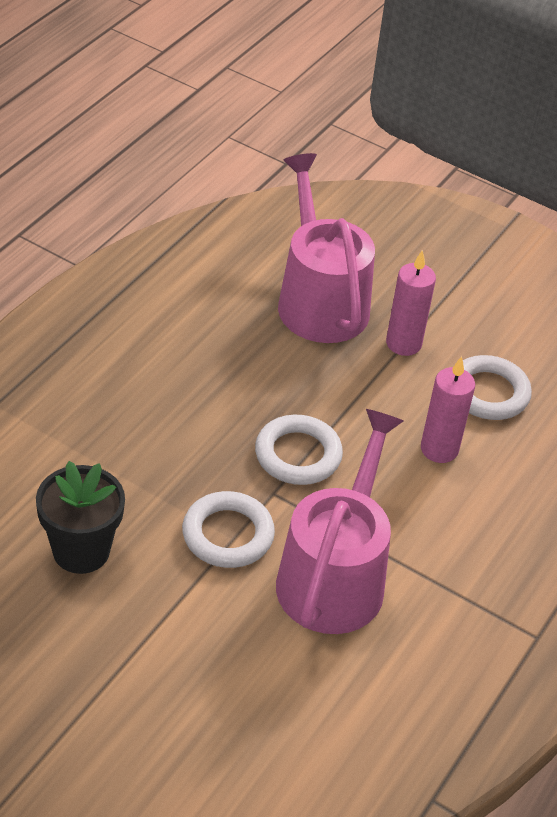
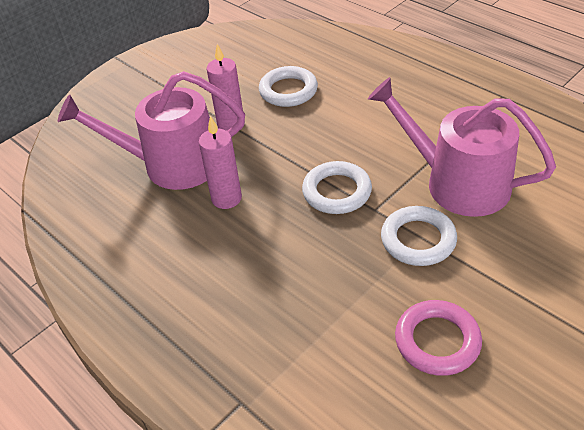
camera: 70 degrees left, 0 degrees up
(81, 551) = (437, 341): black flower pot -> pink ring
(439, 449) = (338, 119): pink candle -> pink candle (226, 198)

